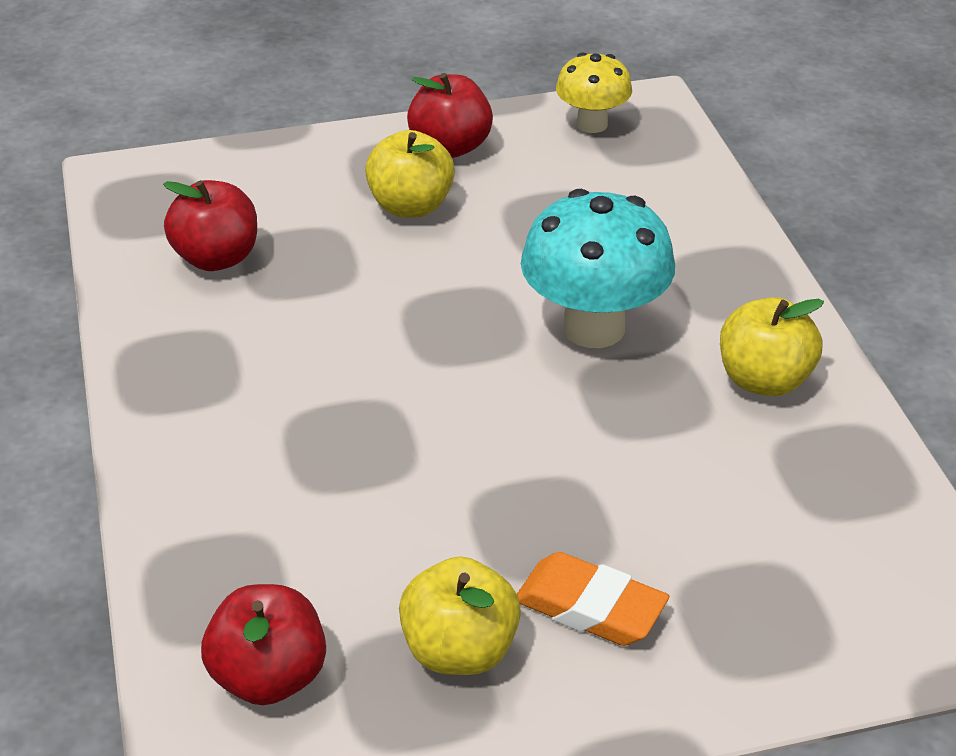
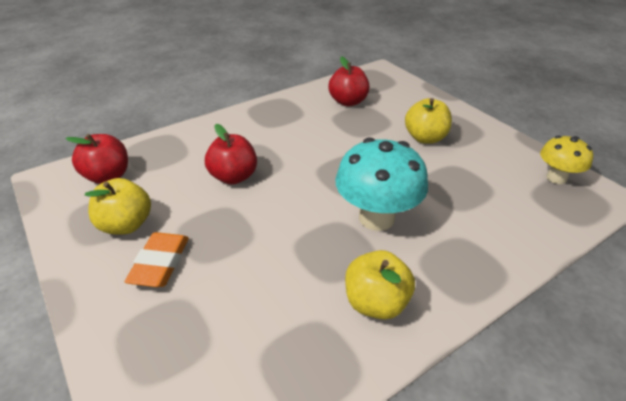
camera: 70 degrees right, 0 degrees up
(450, 147) = (482, 138): red apple -> red apple (234, 177)

